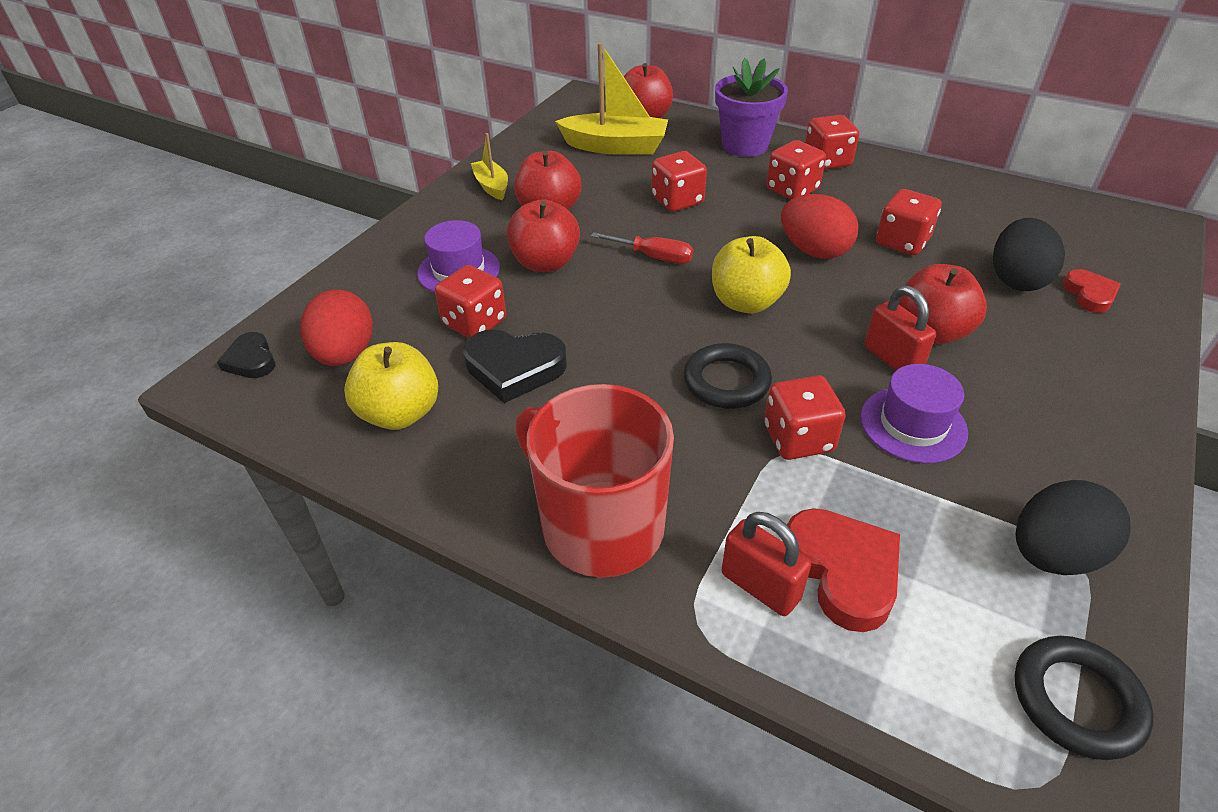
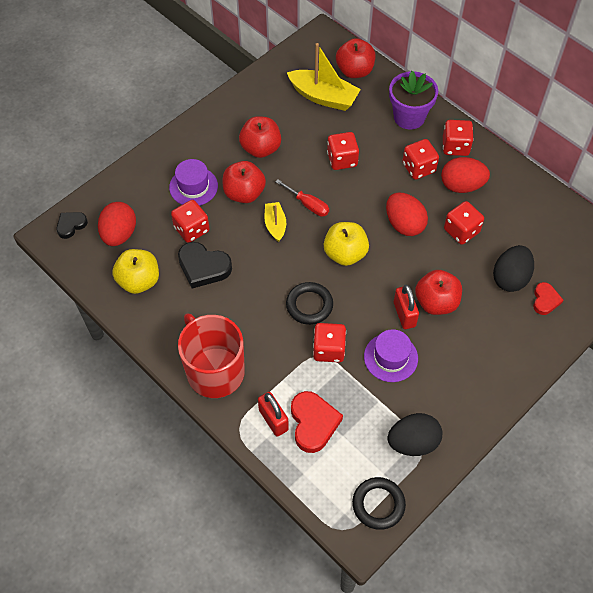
camera: 15 degrees right, 15 degrees up
(251, 360) = (71, 225): black heart -> black heart turned 60 degrees clockwise
(492, 186) = (232, 117): yellow boat -> yellow boat (275, 225)
(865, 196) = (462, 186): none -> red egg

